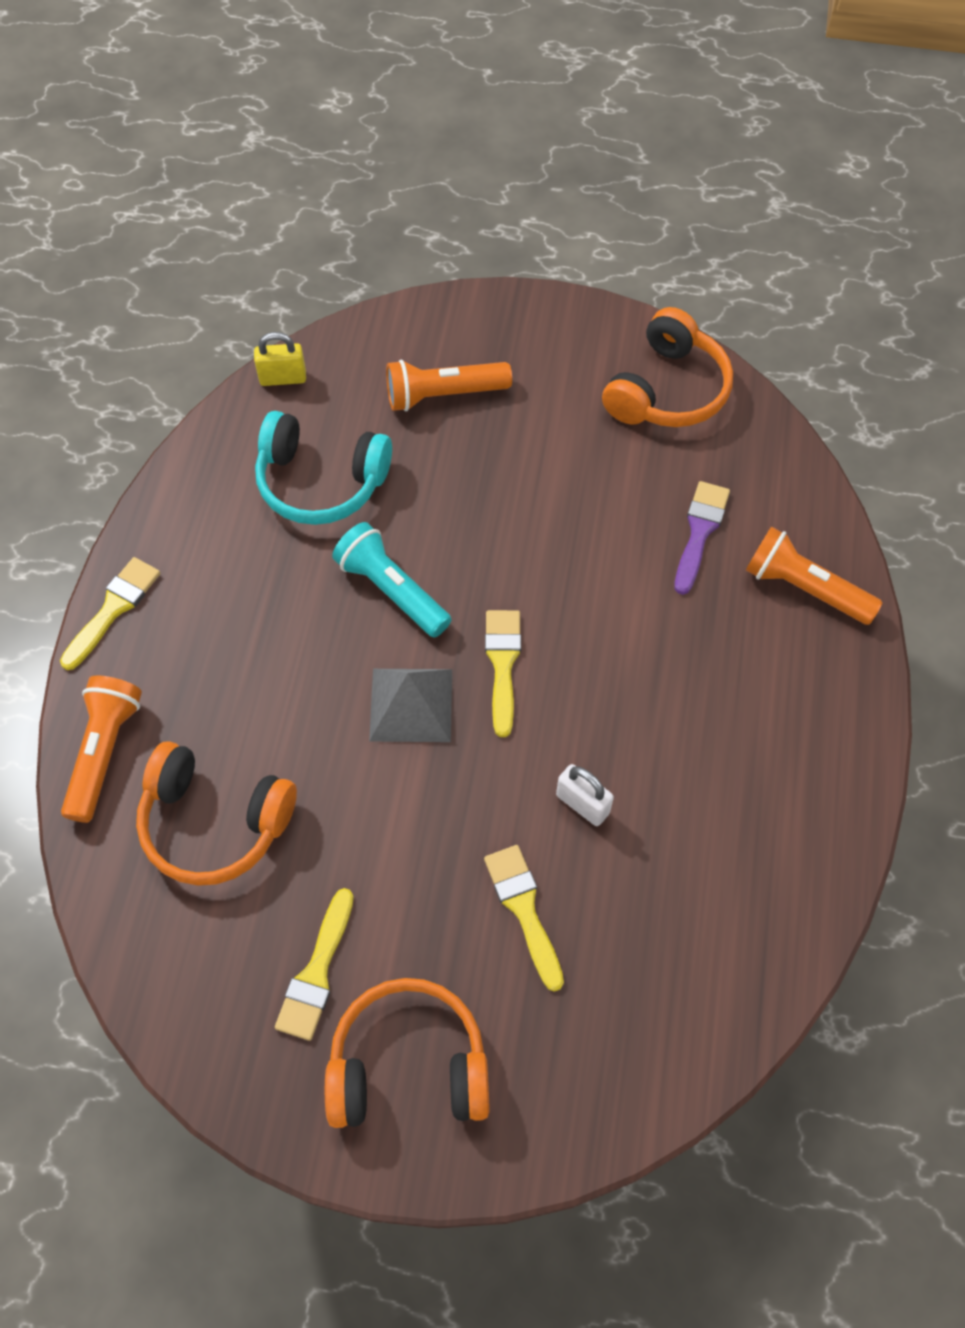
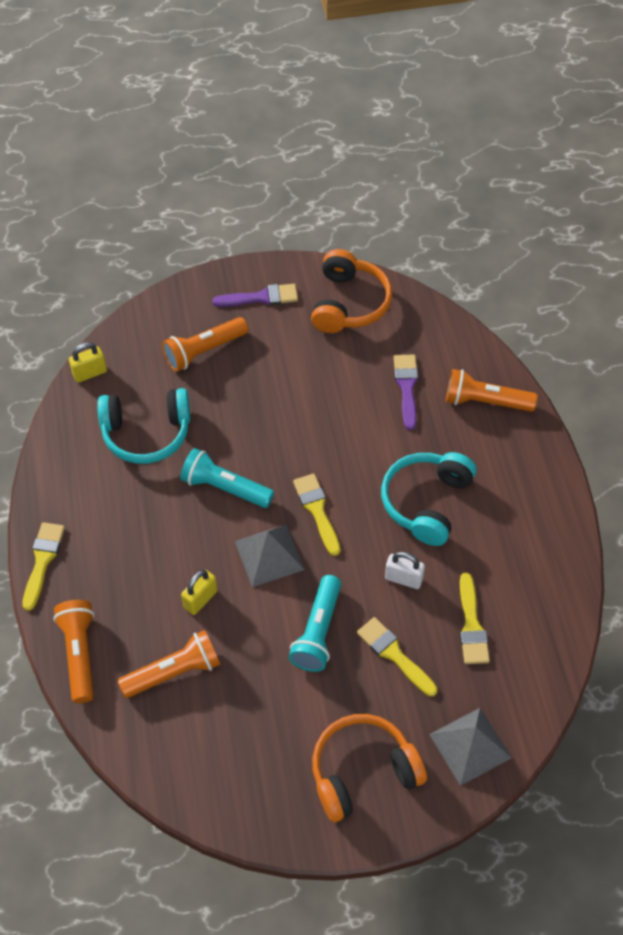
camera: 20 degrees left, 5 degrees down
(214, 823) = (174, 672): orange headphones -> orange flashlight
(293, 734) = (200, 599): none -> yellow padlock
(317, 972) = (281, 738): yellow brush -> yellow brush (471, 625)
(432, 837) = (318, 631): none -> turquoise flashlight
(550, 346) = (260, 297): none -> purple brush
(576, 1086) = (470, 746): none -> grey pyramid
(660, 705) = (426, 502): none -> turquoise headphones

